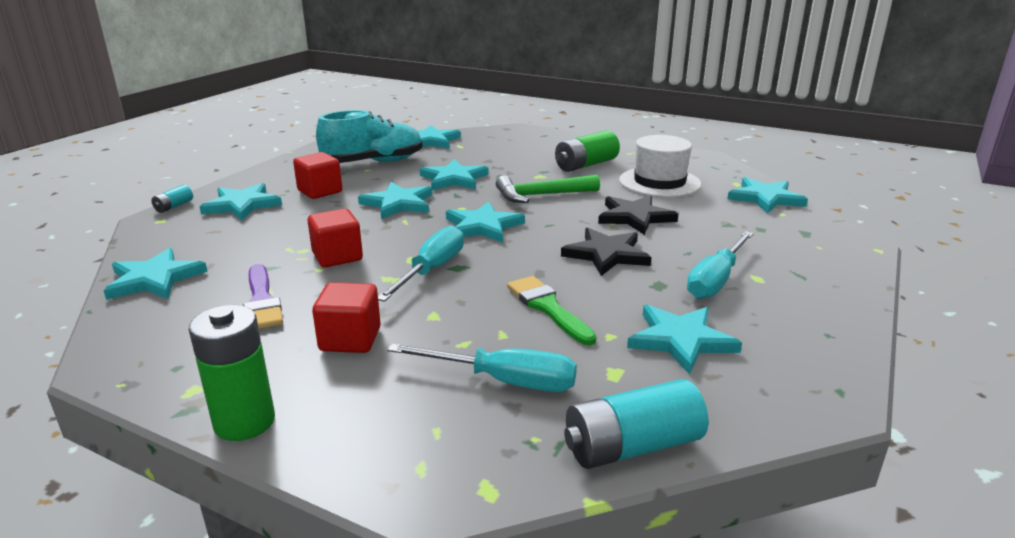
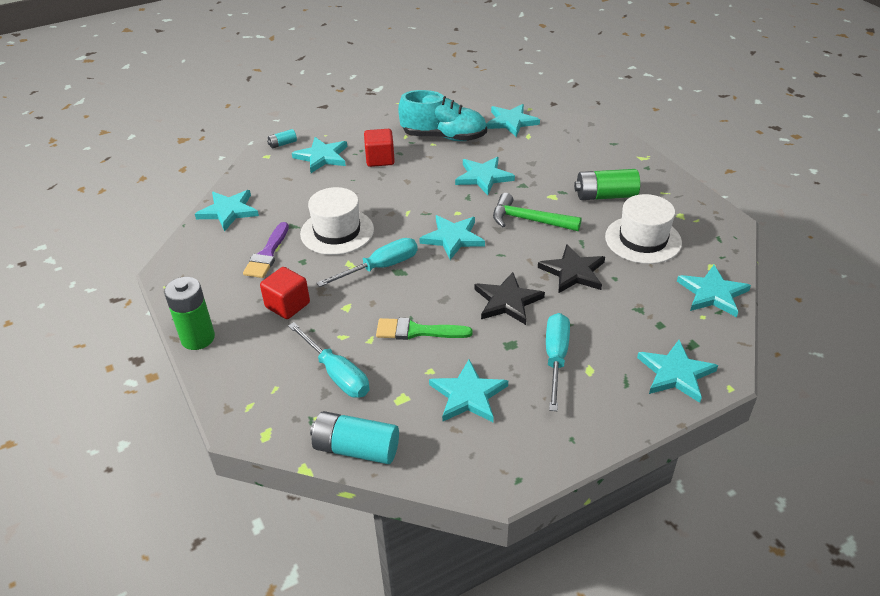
camera: 35 degrees right, 15 degrees up
(337, 256) = (337, 231): red cube -> white hat
(398, 203) = (419, 192): turquoise star -> turquoise star (675, 373)
(548, 307) = (417, 331): green brush -> green brush turned 90 degrees counterclockwise
(716, 280) = (555, 358): turquoise screwdriver -> turquoise screwdriver turned 120 degrees clockwise

